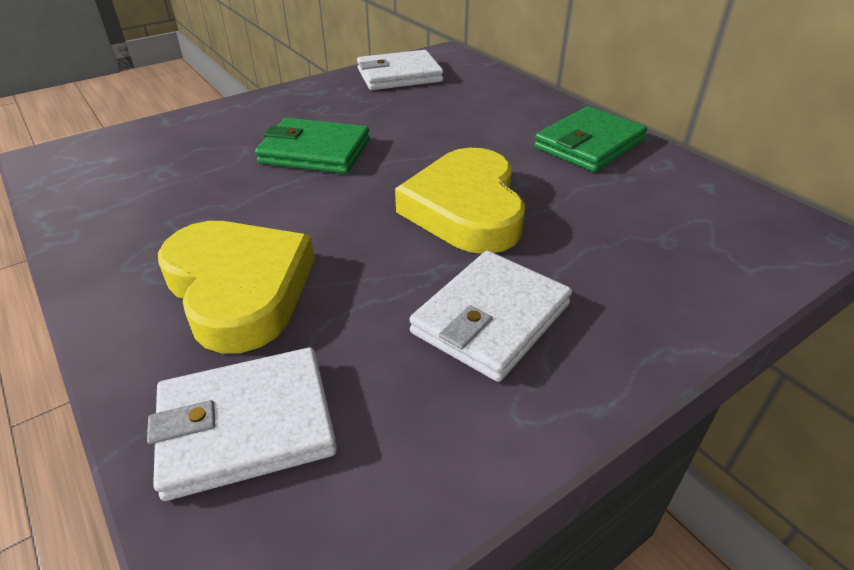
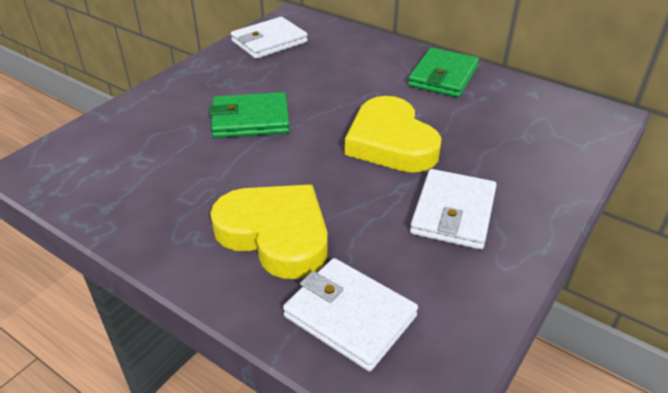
camera: 20 degrees left, 0 degrees up
(246, 426) = (349, 316): white wallet -> white wallet turned 75 degrees clockwise

